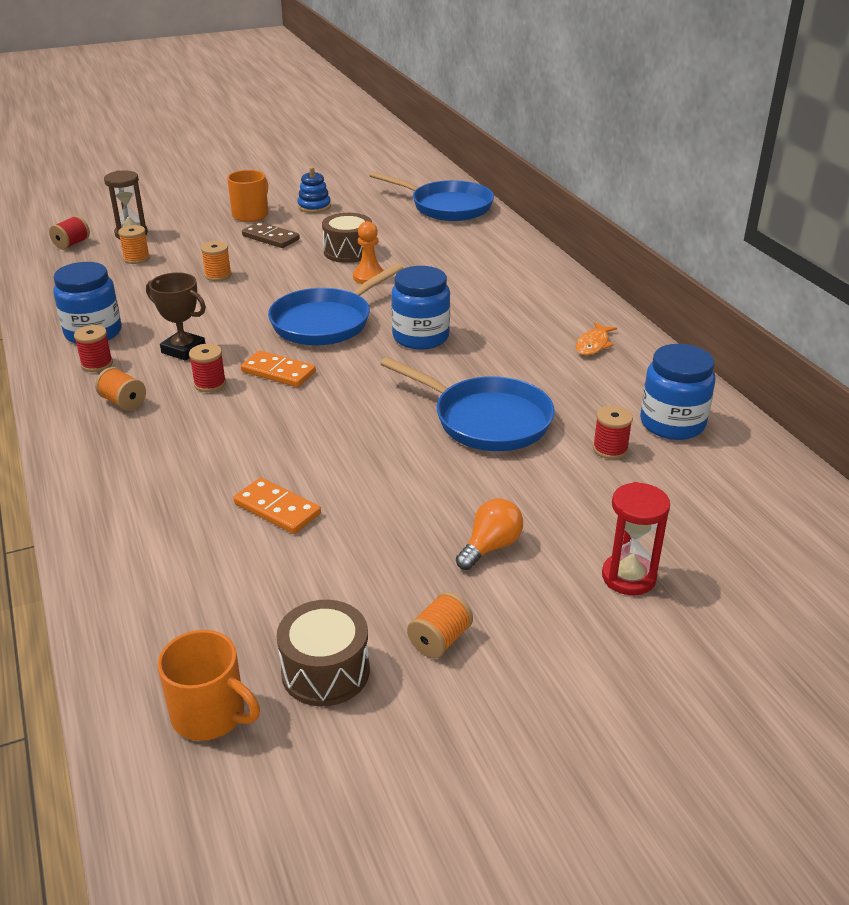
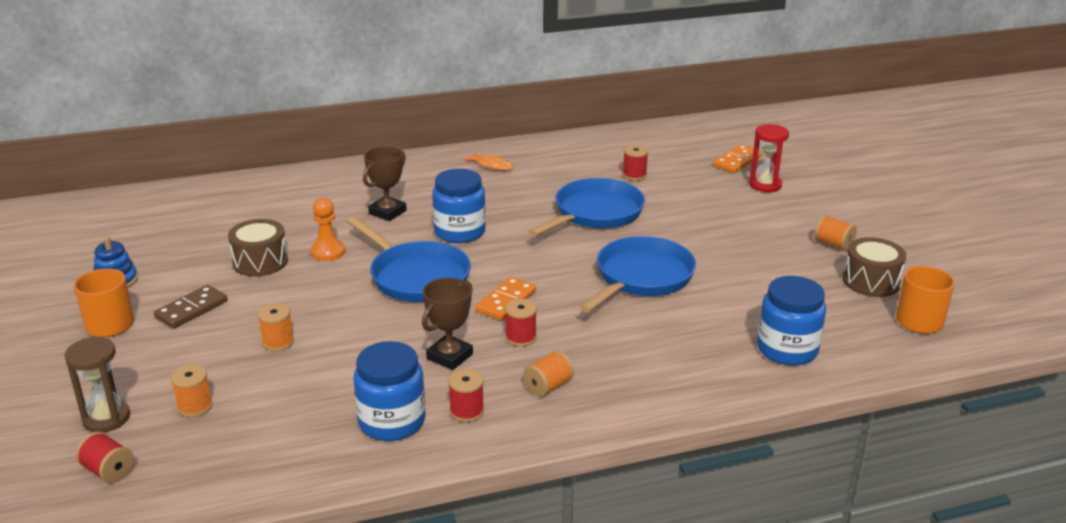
camera: 85 degrees left, 5 degrees down
(277, 509) = (711, 300): orange domino -> orange domino (737, 161)
(447, 206) = (177, 204): blue pan -> blue pan (641, 278)
(455, 296) = (387, 212): none -> brown trophy
(490, 547) = (744, 223): orange light bulb -> none
(672, 423) = (604, 153): blue jar -> blue jar (787, 349)

